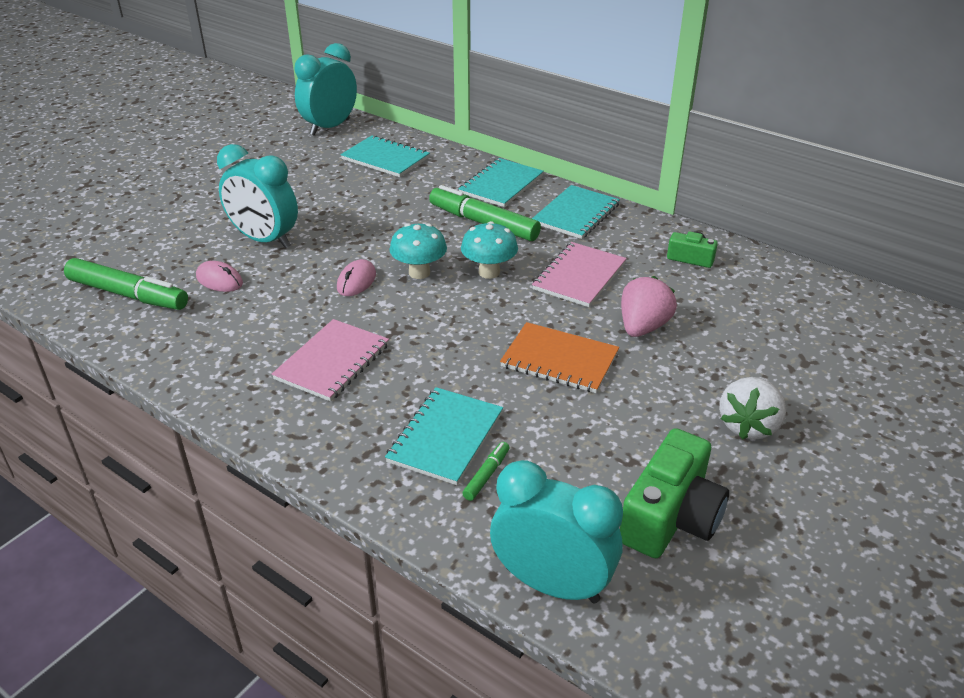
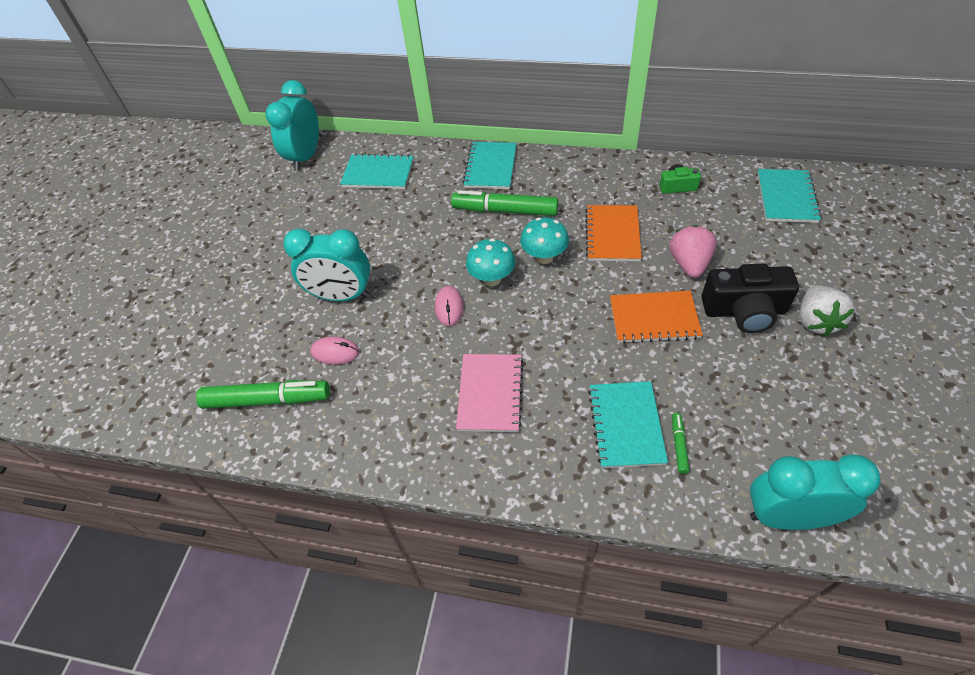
camera: 20 degrees left, 15 degrees up
(576, 214) = (568, 175): turquoise notebook -> turquoise notebook (786, 197)
(579, 276) = (612, 234): pink notebook -> orange notebook
(669, 388) = (744, 311): none -> black camera
(671, 517) = (822, 422): green camera -> none

